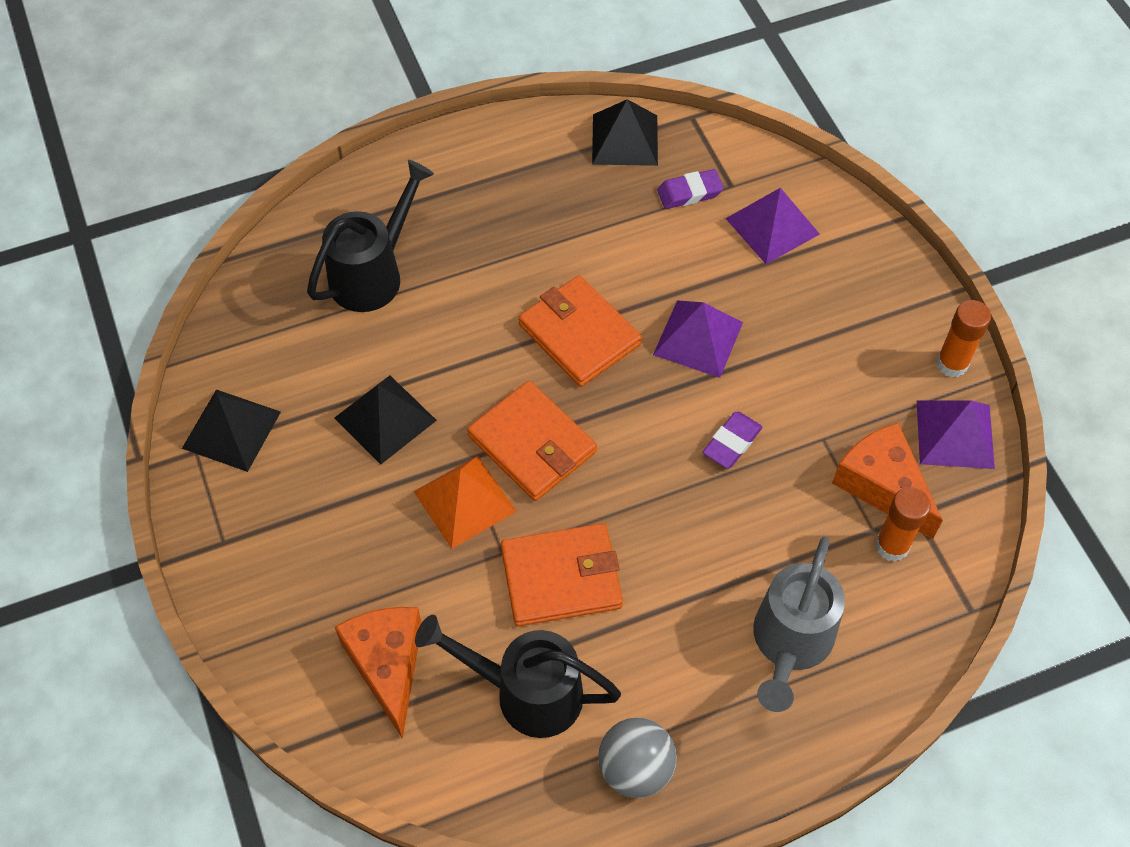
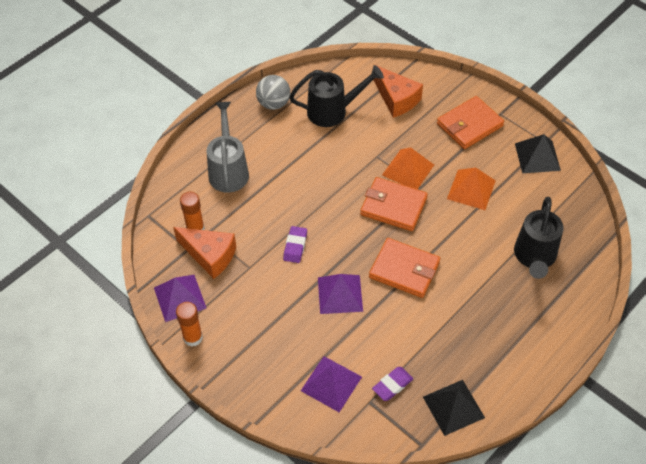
camera: 155 degrees right, 5 degrees down
(385, 419) = (471, 189): black pyramid -> orange pyramid
(561, 577) = (344, 157): orange wallet -> orange wallet (469, 125)

